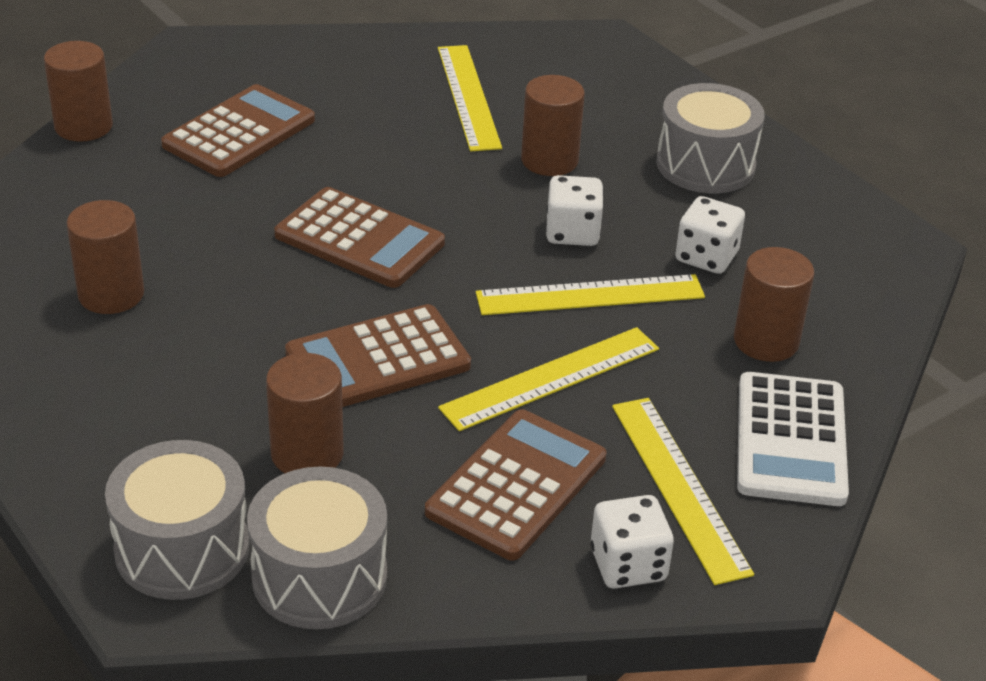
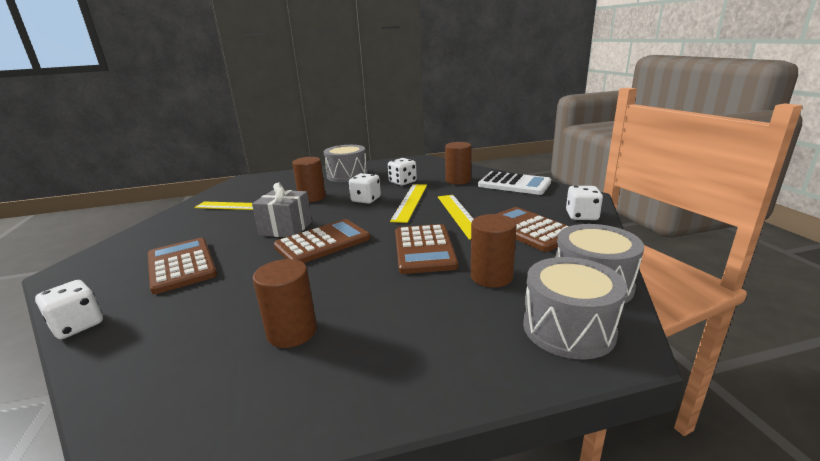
camera: 65 degrees left, 15 degrees down
(83, 126) = (78, 325): brown cylinder -> white dice
(397, 181) = (286, 228): none -> grey gift
(678, 487) = (536, 202): yellow ruler -> none

